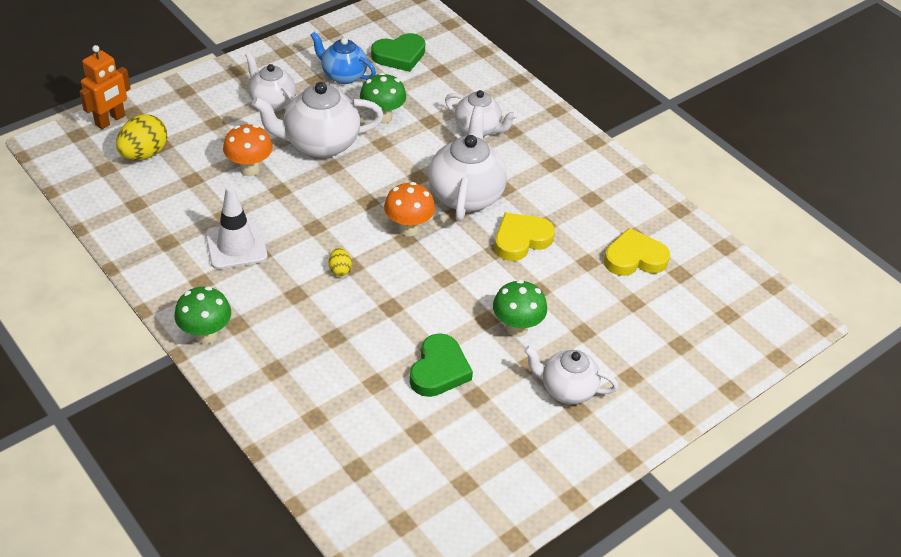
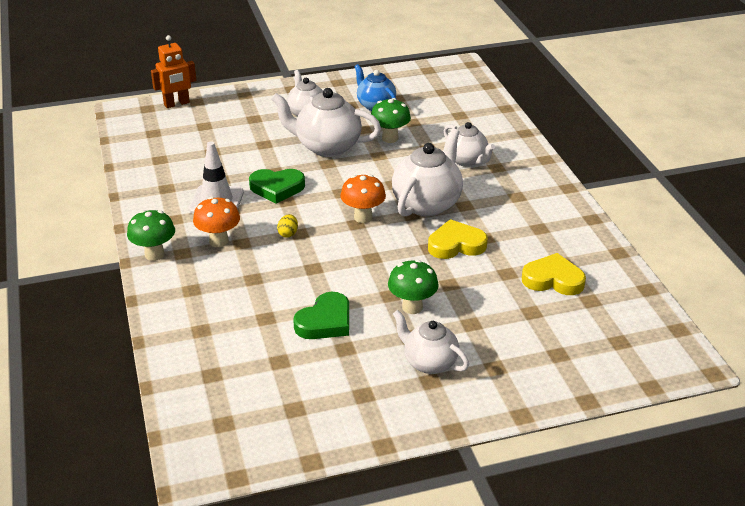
camera: 25 degrees right, 10 degrees down
(144, 154) = (187, 129): yellow egg -> none
(249, 169) = (260, 153): orange mushroom -> orange mushroom (219, 241)
(399, 56) = (430, 100): green heart -> green heart (277, 188)

